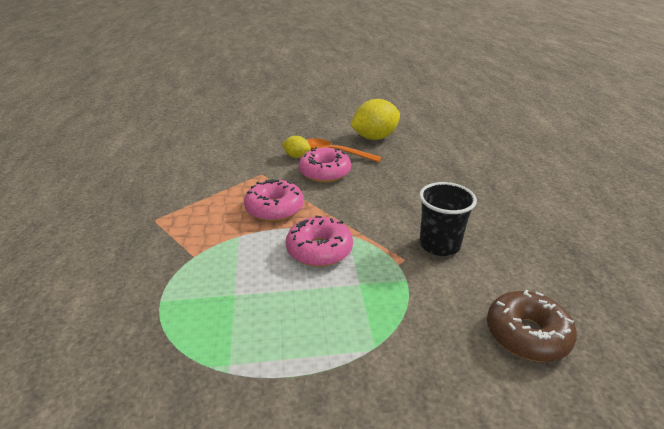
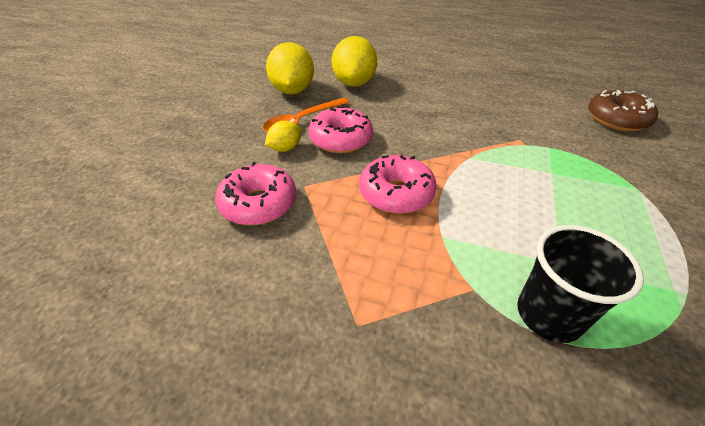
camera: 65 degrees left, 10 degrees up
(319, 250) = (492, 182): pink donut -> pink donut (258, 204)
(416, 157) = (354, 83): none -> yellow lemon
(439, 245) = (503, 117): black cup -> black cup (548, 315)

